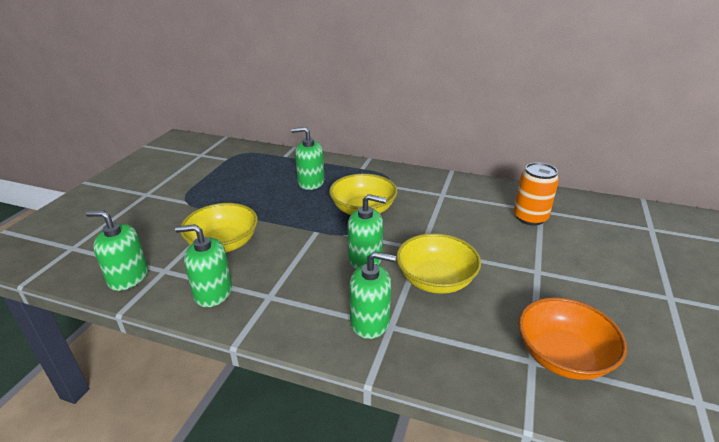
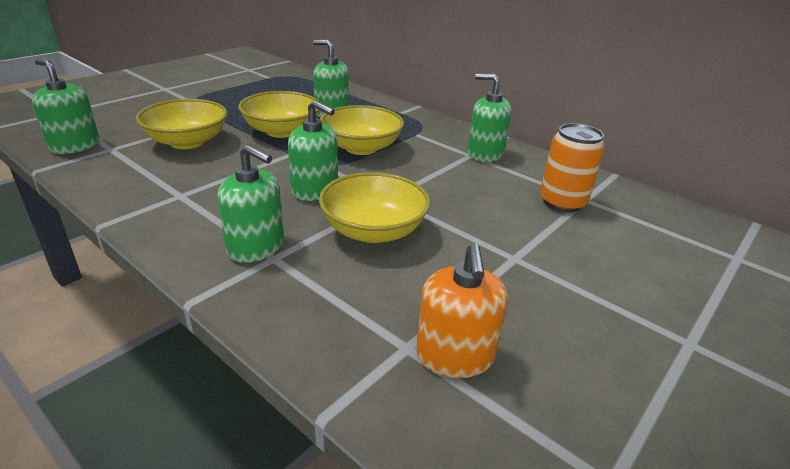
camera: 20 degrees right, 0 degrees up
(213, 292) = (132, 177): green soap dispenser -> green soap dispenser (485, 154)
(289, 211) = (281, 131): none -> yellow bowl
(563, 356) = (454, 356): orange bowl -> orange soap dispenser

